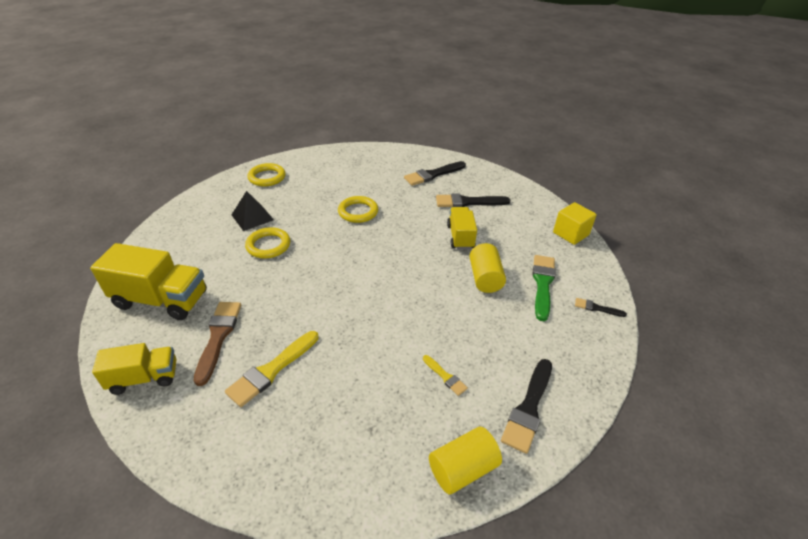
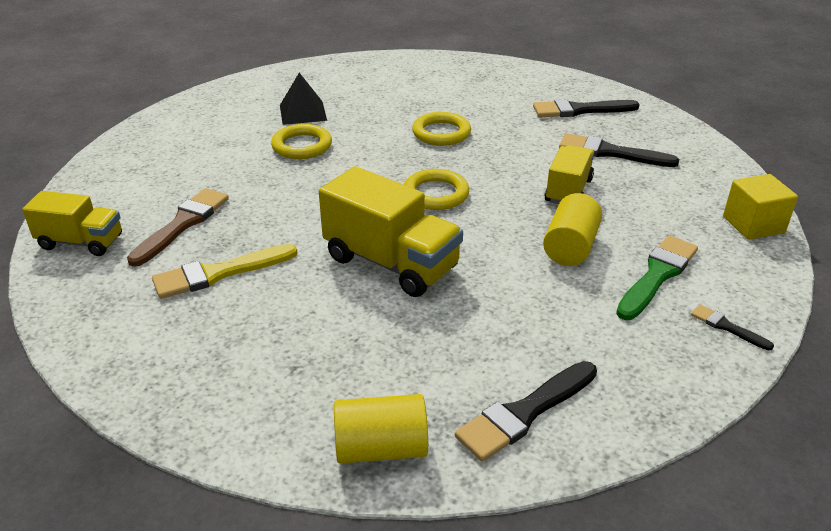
camera: 25 degrees right, 5 degrees down
(161, 300) = (147, 173): yellow truck -> yellow truck (391, 263)
(267, 177) = (349, 74): yellow ring -> yellow ring (436, 194)
(445, 376) = (430, 342): yellow brush -> none

